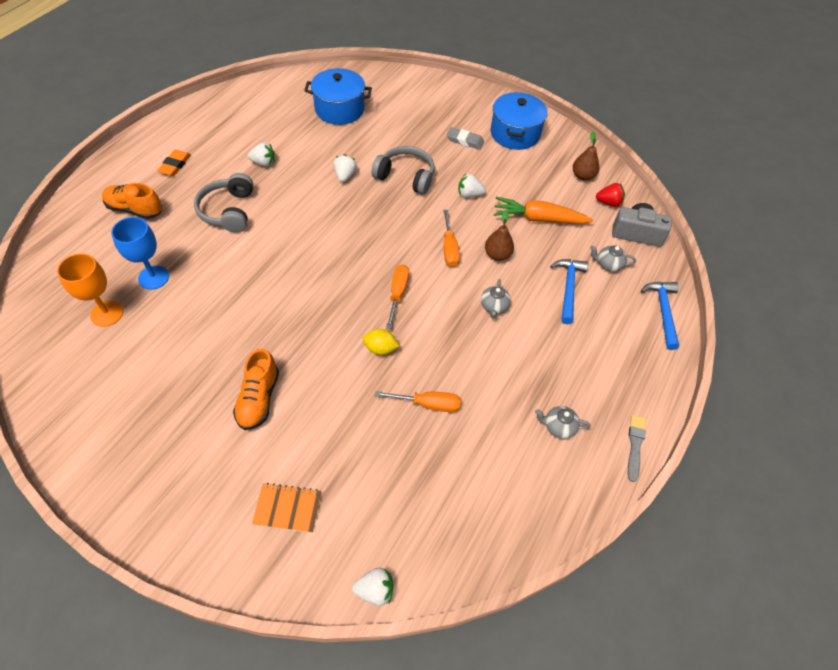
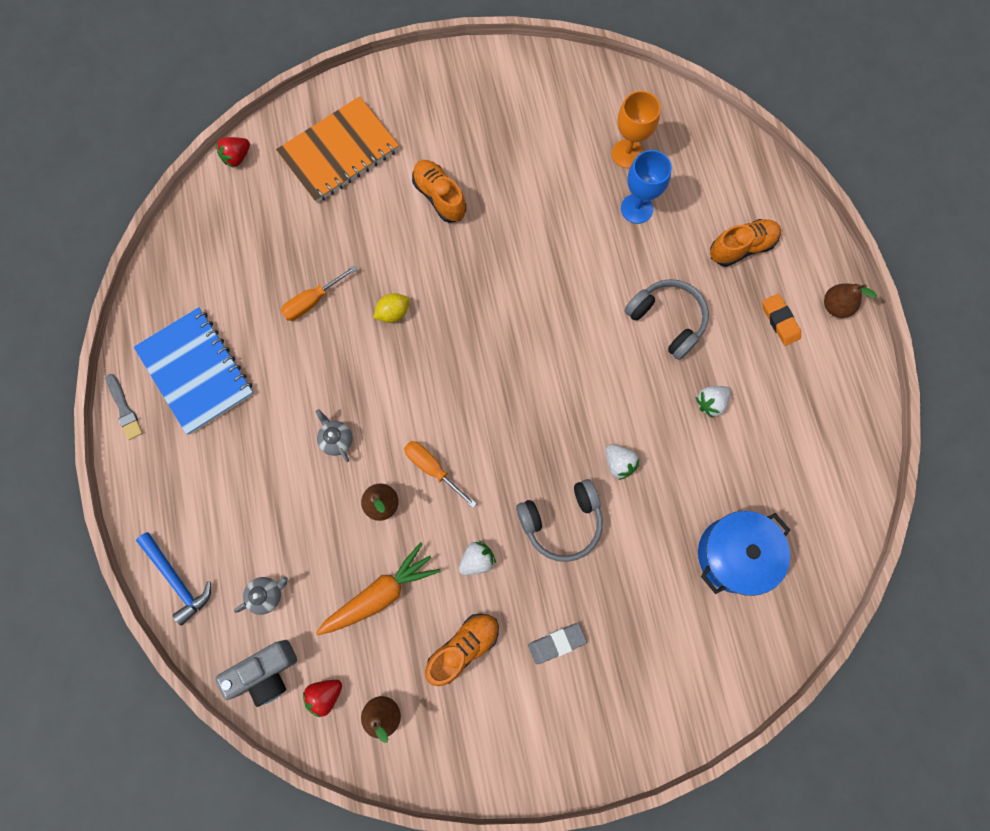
camera: 140 degrees right, 20 degrees up
(139, 149) = (835, 306): none -> brown pear
(288, 508) = (339, 152): orange notebook -> orange notebook, size x1.93
(375, 590) = (237, 157): white strawberry -> red strawberry
(397, 294) = (430, 375): orange screwdriver -> none
(514, 170) = (463, 647): none -> orange shoe
(515, 133) = (514, 715): blue pot -> none
(558, 427) = (196, 371): grey teapot -> blue notebook
(568, 288) = (285, 525): blue hammer -> none

